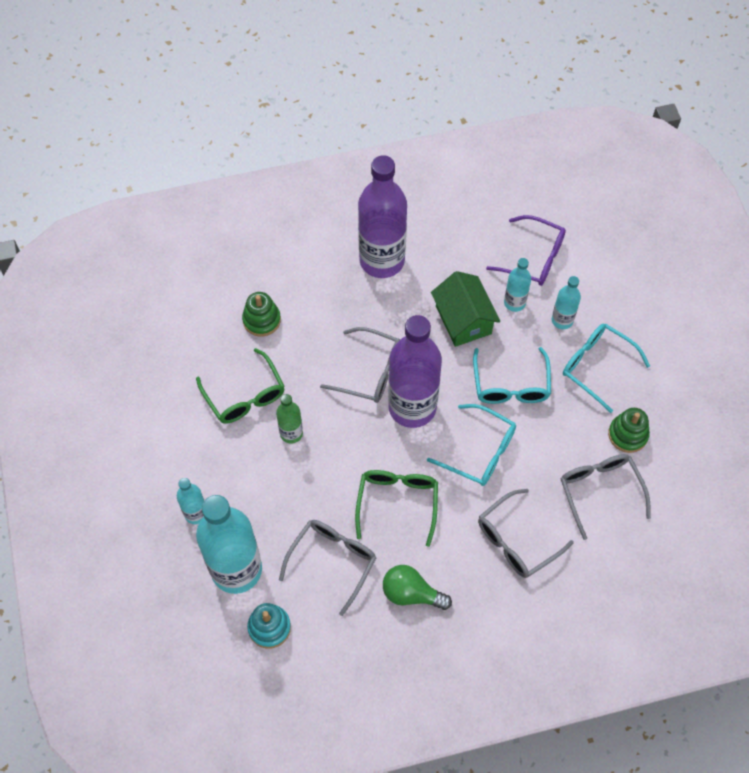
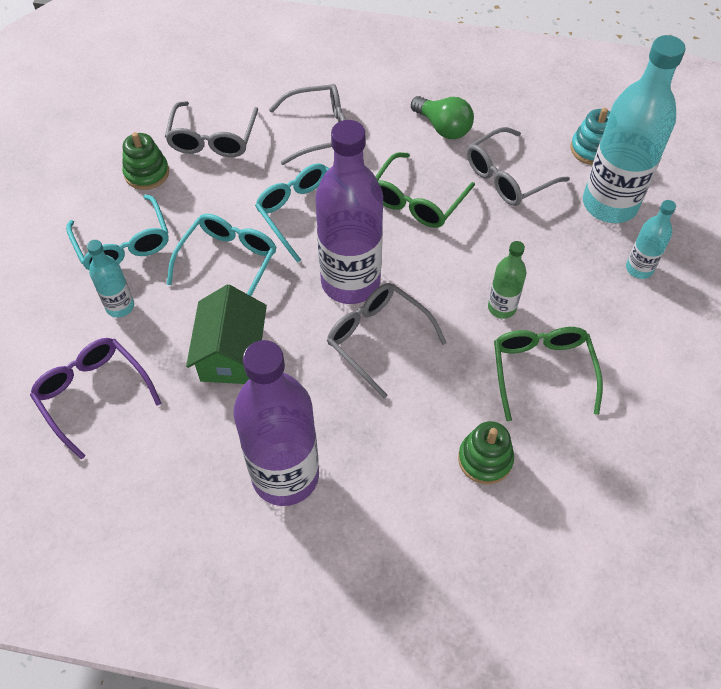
camera: 155 degrees left, 5 degrees down
(514, 303) = (158, 349): turquoise bottle -> none

